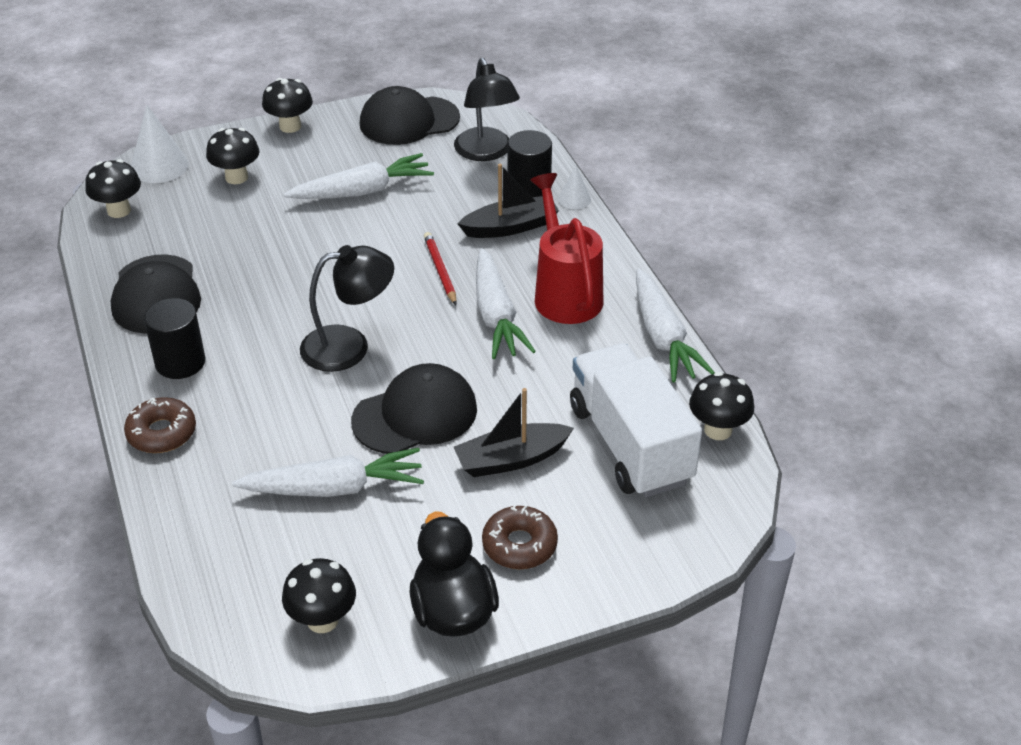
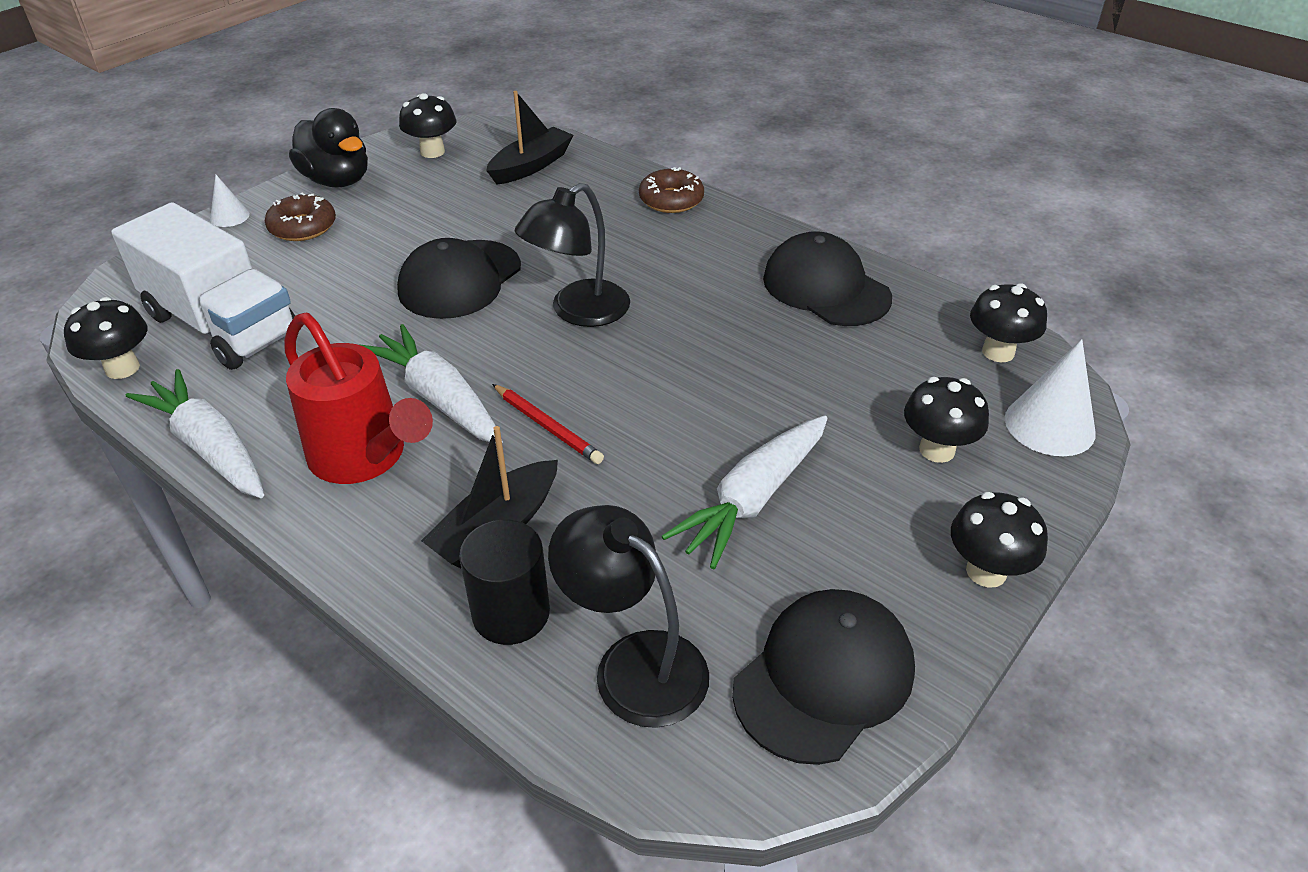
camera: 150 degrees right, 0 degrees up
(180, 362) = (723, 246): black cylinder -> none
(334, 488) = (489, 213): white carrot -> none
(511, 459) = (342, 277): black boat -> black boat (531, 166)
(574, 199) = (424, 624): white cone -> white cone (229, 216)

